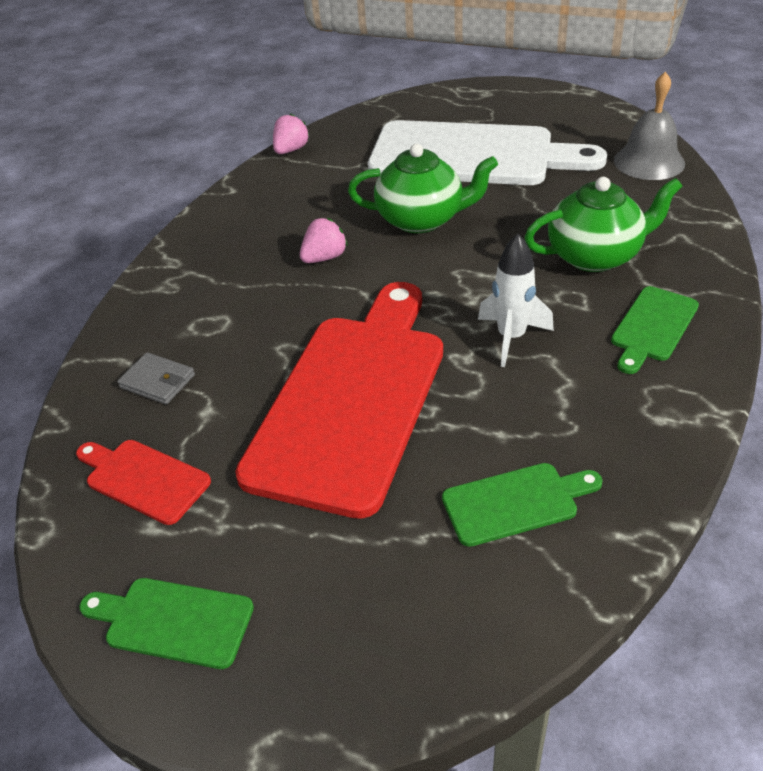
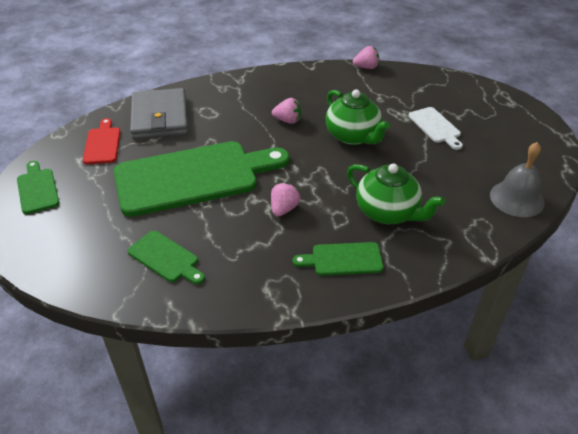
camera: 50 degrees right, 0 degrees up
(157, 381) = (160, 118): grey wallet -> grey wallet, size x2.23
(352, 399) = (193, 177): red cutting board -> green cutting board
(471, 155) = (435, 127): white cutting board -> white cutting board, size x0.44
(511, 337) = (284, 209): white rocket -> pink strawberry

